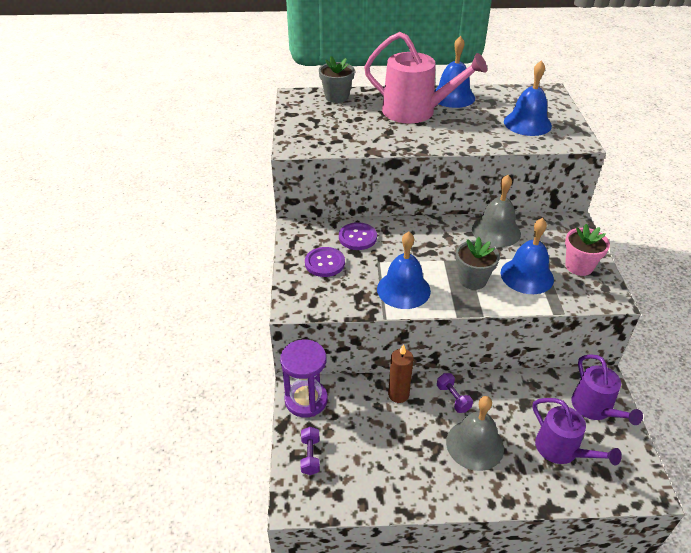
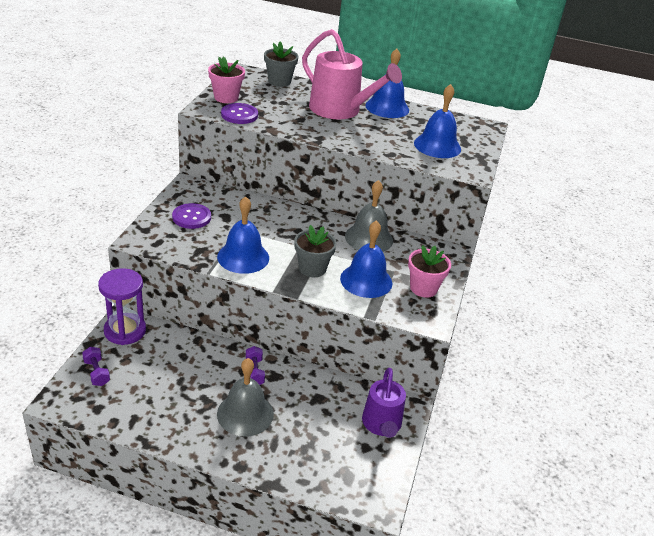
camera: 15 degrees right, 5 degrees down
(303, 129) = (226, 98): none -> pink flower pot
(310, 456) = (97, 373): purple dumbbell -> purple dumbbell turned 45 degrees counterclockwise
(357, 237) = (237, 206): purple button -> purple button (239, 115)
(398, 394) = (207, 353): brown candle -> none
(561, 449) = (322, 445): purple watering can -> none

